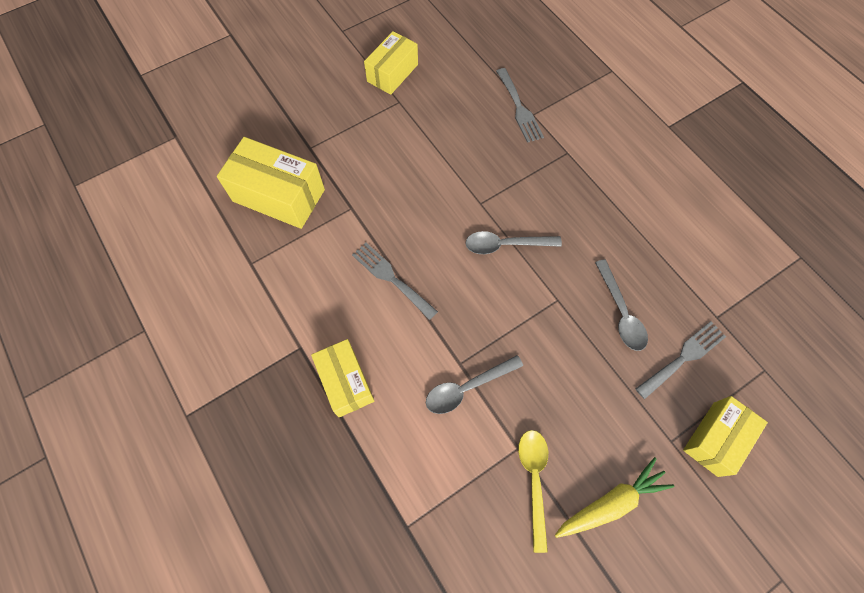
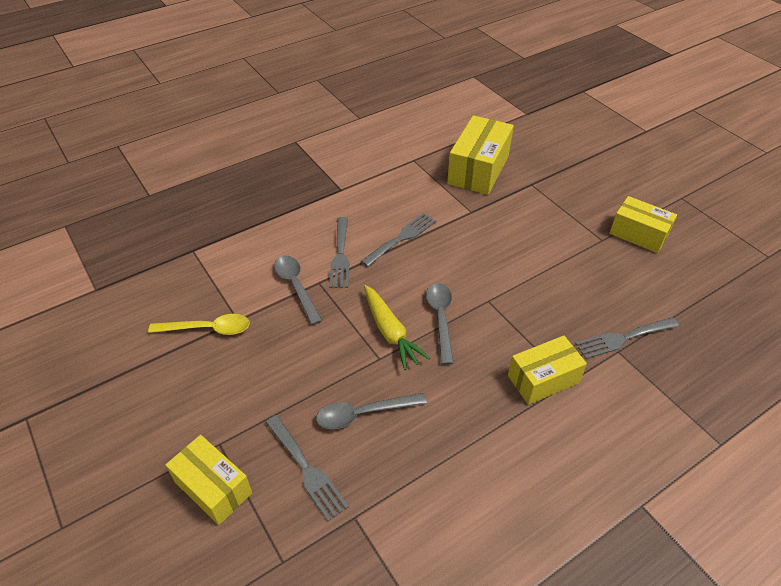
camera: 90 degrees right, 20 degrees down
(345, 382) = (310, 214): yellow box -> yellow box (543, 379)
(418, 342) = (340, 256): none -> grey fork
(611, 502) = (175, 384): yellow carrot -> yellow carrot (390, 332)

